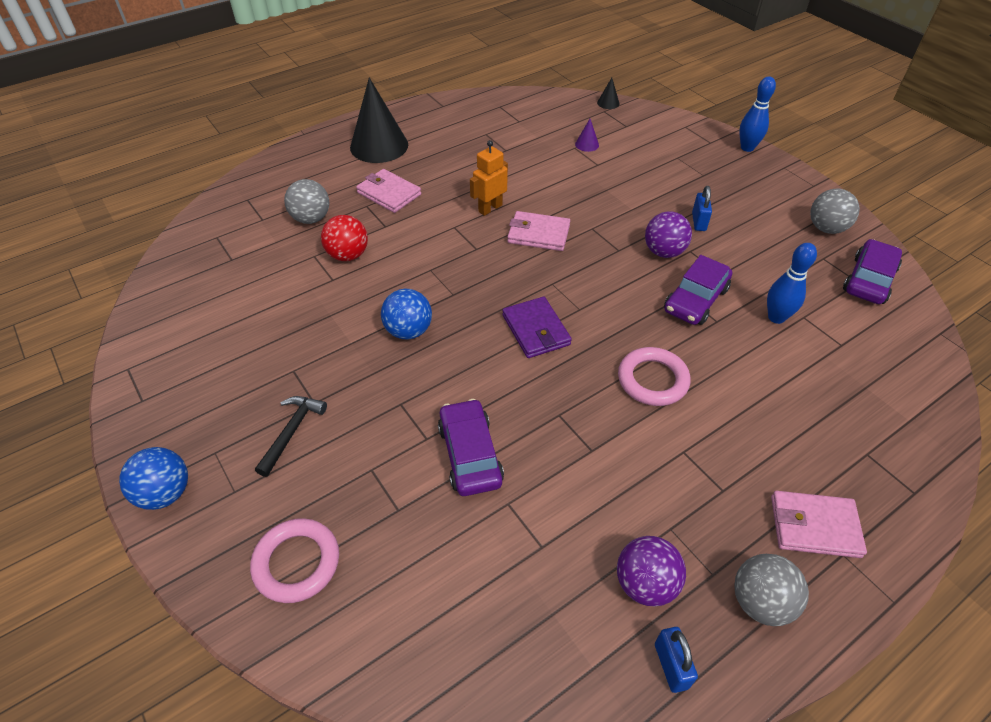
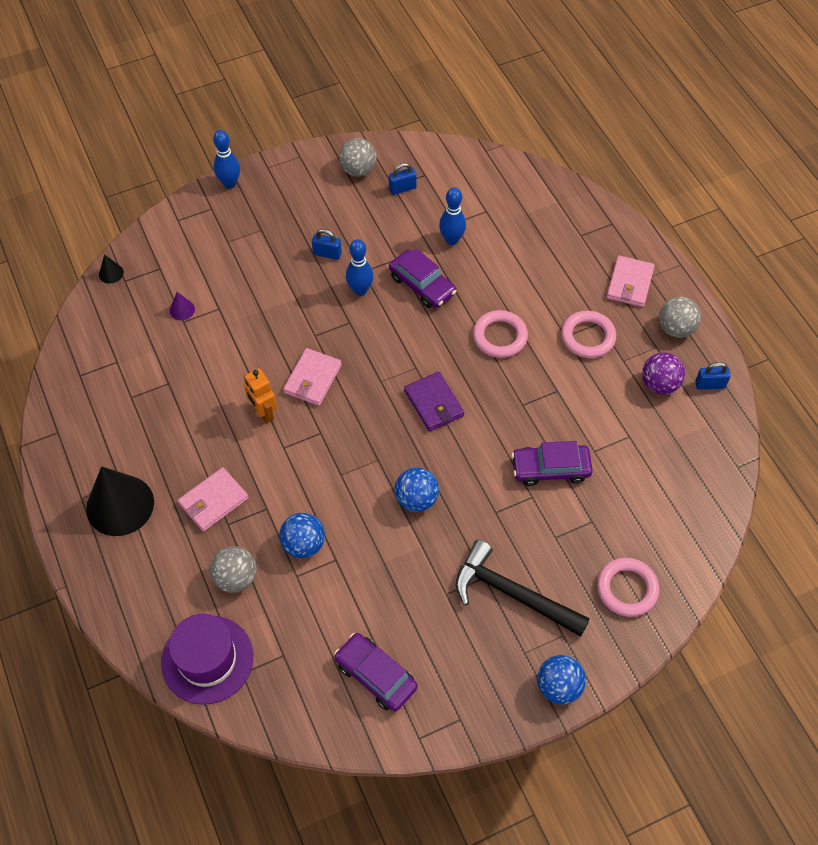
camera: 80 degrees left, 10 degrees up
(232, 215) = (207, 659): none -> purple hat
(292, 432) = (512, 594): black hammer -> black hammer, size x1.79
(348, 255) = (303, 544): red ball -> blue ball
(536, 330) = (434, 403): purple wallet -> purple wallet turned 75 degrees clockwise
(664, 252) = (360, 290): purple ball -> blue bowling pin
(692, 478) = (587, 337): none -> pink ring
(824, 266) = (402, 188): none -> blue padlock
(869, 280) = (424, 168): purple car -> purple car (376, 675)

